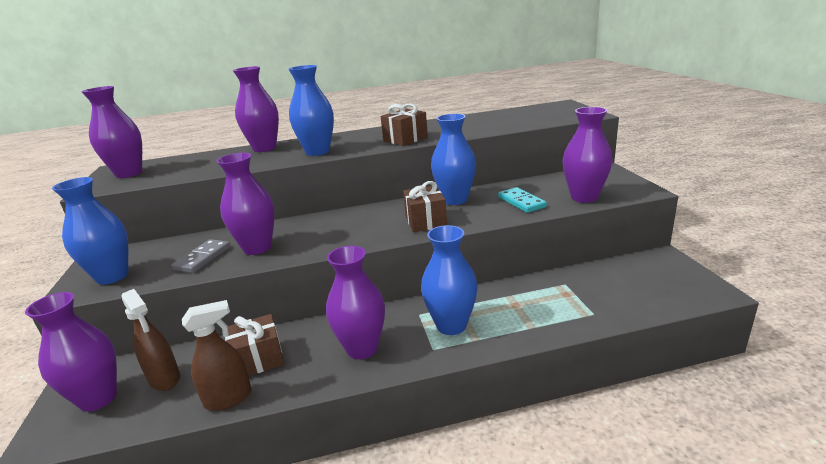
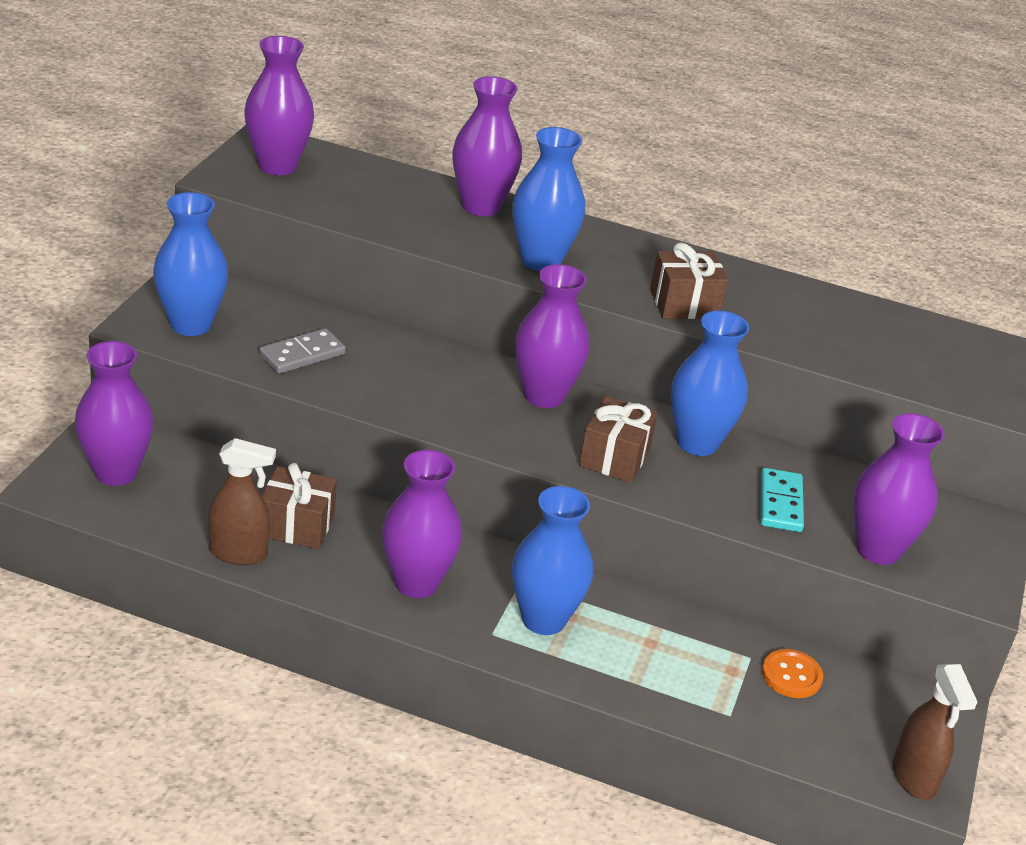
camera: 25 degrees right, 10 degrees up
(165, 379) = (189, 489): brown spray bottle -> brown spray bottle (914, 778)
(257, 248) = (374, 376): purple vase -> purple vase (544, 396)
(592, 280) = (791, 675): none -> orange button

